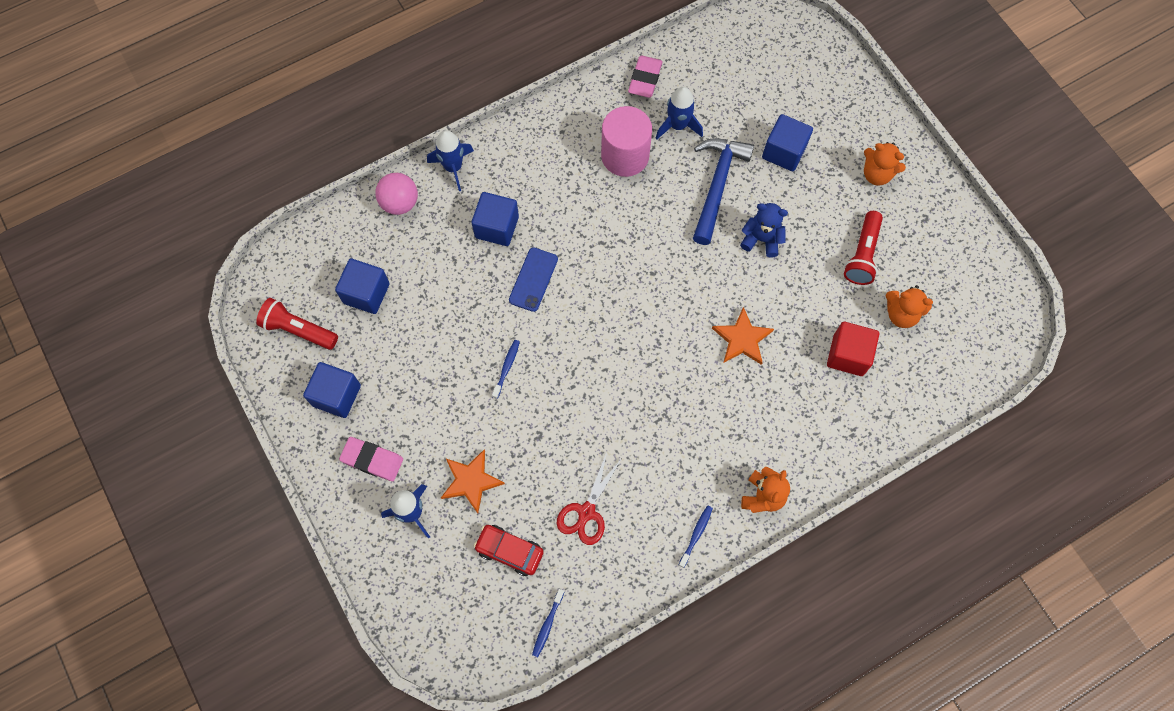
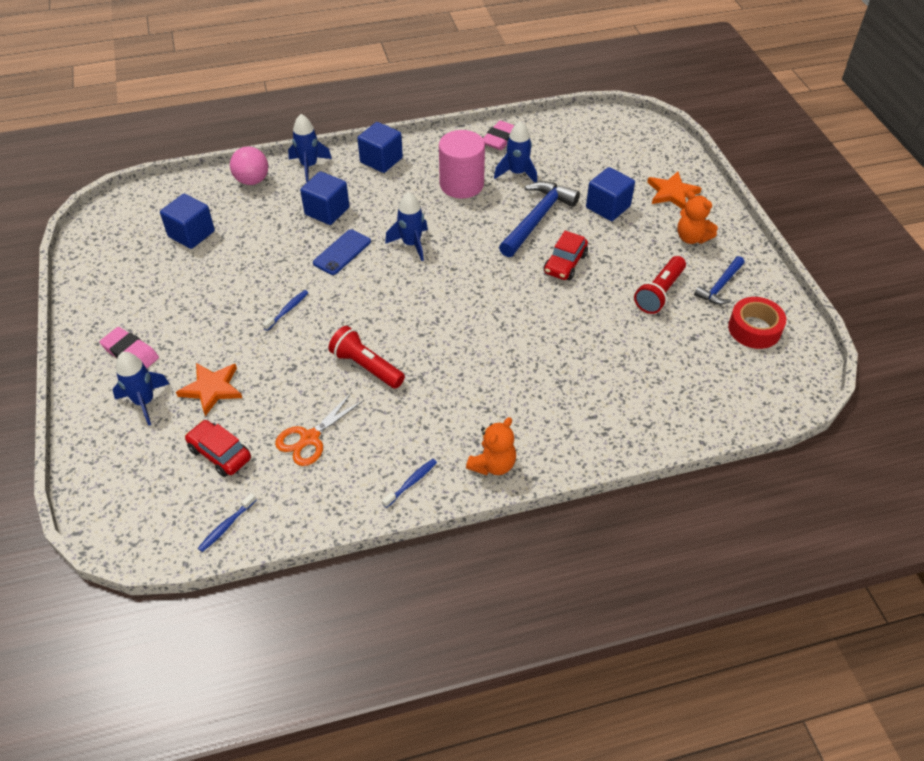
camera: 15 degrees right, 20 degrees down
(298, 330) = (120, 247): red flashlight -> red flashlight (366, 367)
(337, 395) = (126, 299): blue cube -> blue cube (381, 160)
(586, 512) = (310, 438): red scissors -> orange scissors
(600, 251) = (411, 244): none -> blue rocket
(742, 339) = (519, 333): orange star -> orange star (672, 193)
(761, 239) = (565, 264): blue teddy bear -> red car
(848, 355) = (620, 367): red cube -> none
(901, 314) = (685, 345): orange teddy bear -> none
(918, 231) = (720, 286): none -> blue hammer
(960, 277) = (754, 329): none -> red tape

